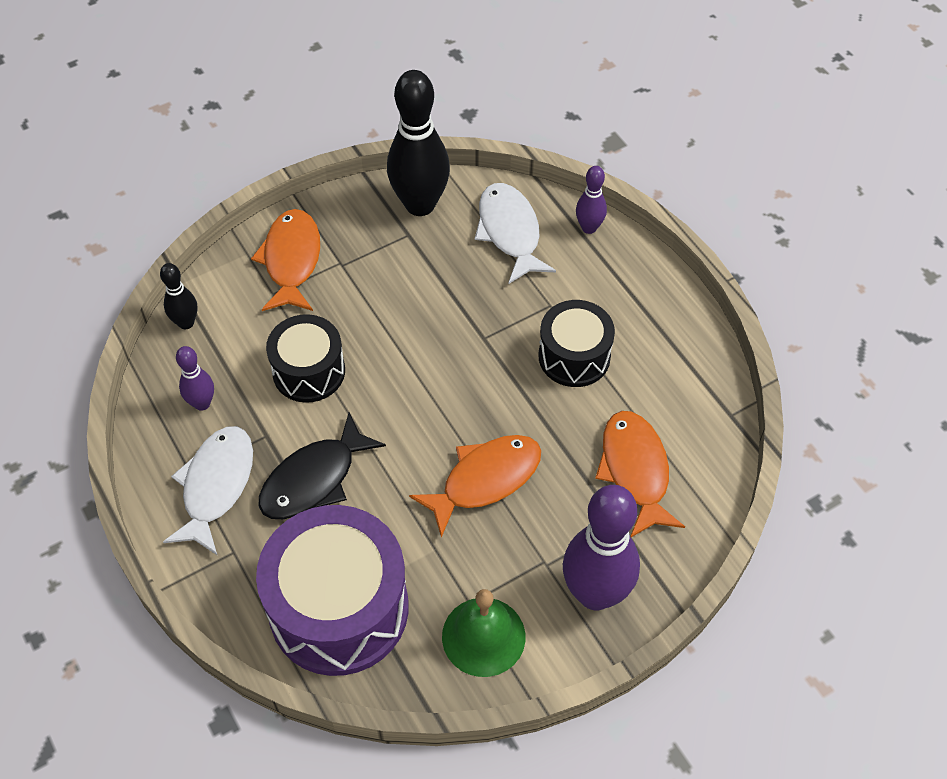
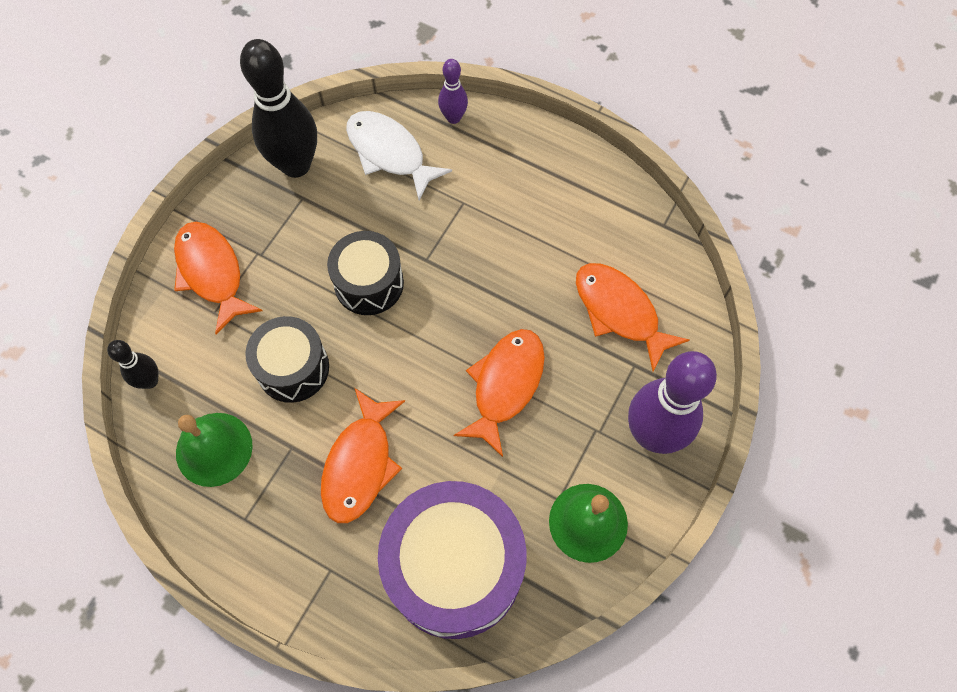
camera: 30 degrees left, 10 degrees up
(202, 403) = (214, 449): purple bowling pin -> green bell
(216, 485) = (276, 518): white fish -> none
(314, 479) = (360, 464): black fish -> orange fish
(574, 356) = (511, 238): black drum -> black drum (369, 283)

